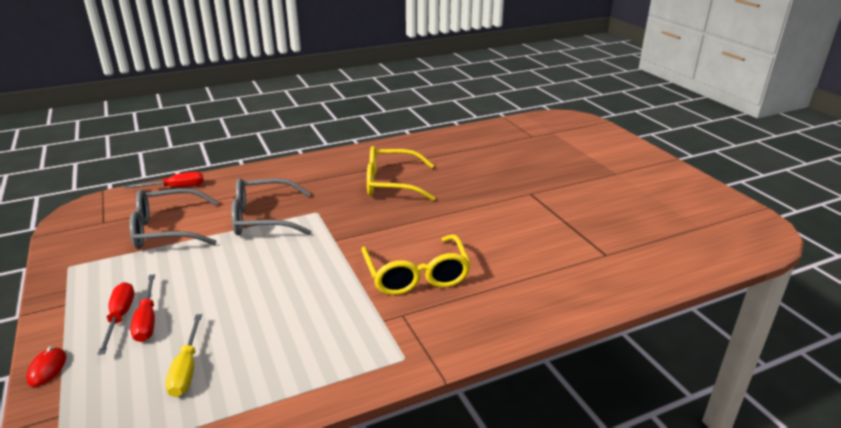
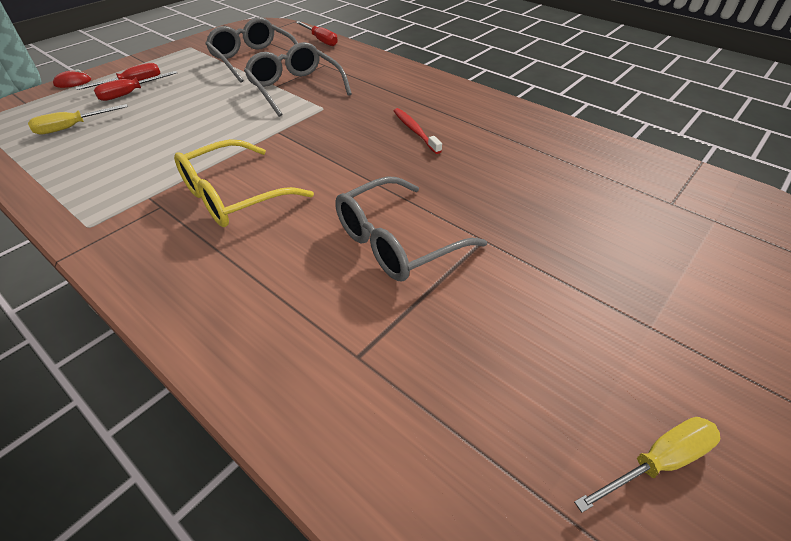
camera: 65 degrees right, 15 degrees up
(392, 183) = (415, 131): yellow glasses -> red toothbrush
(515, 220) = (398, 241): none -> grey glasses
(687, 197) = (657, 462): none -> yellow screwdriver

